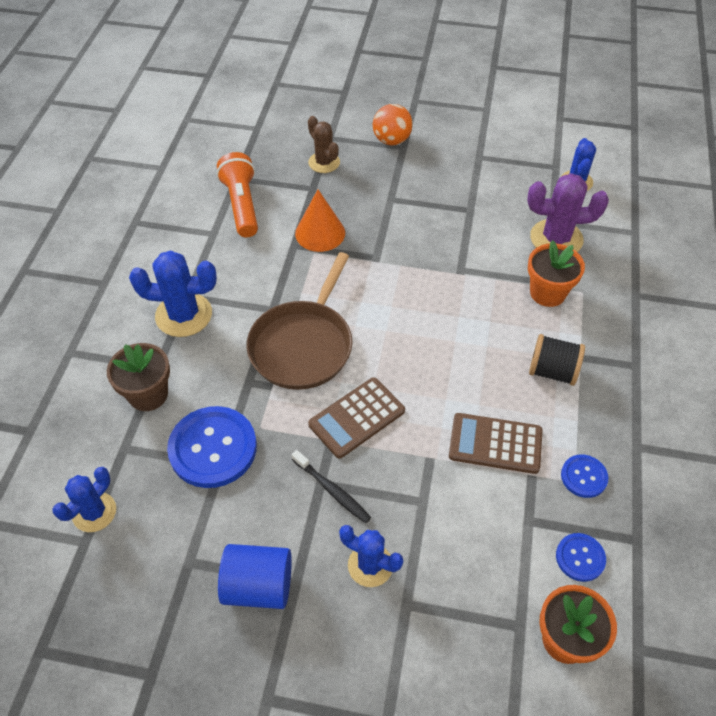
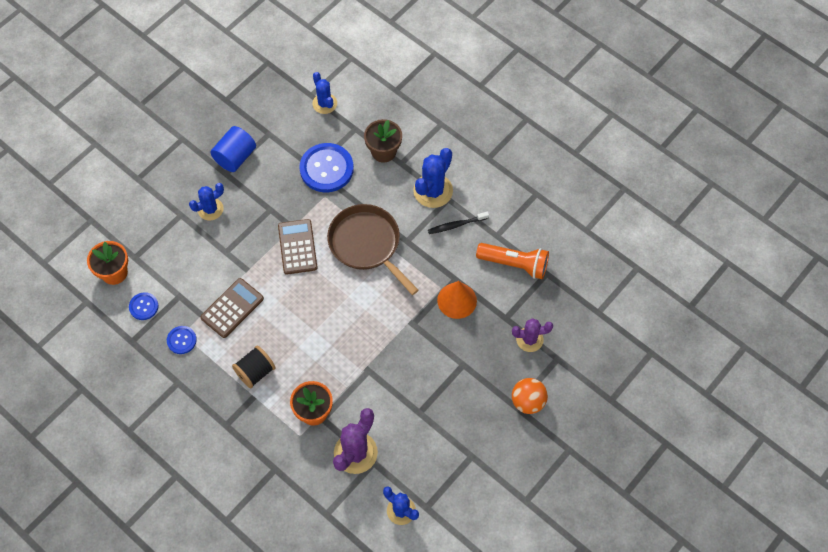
camera: 120 degrees right, 10 degrees up
(324, 162) = (529, 339): brown cactus -> purple cactus
(332, 490) = (262, 212): black toothbrush -> black toothbrush (456, 225)

